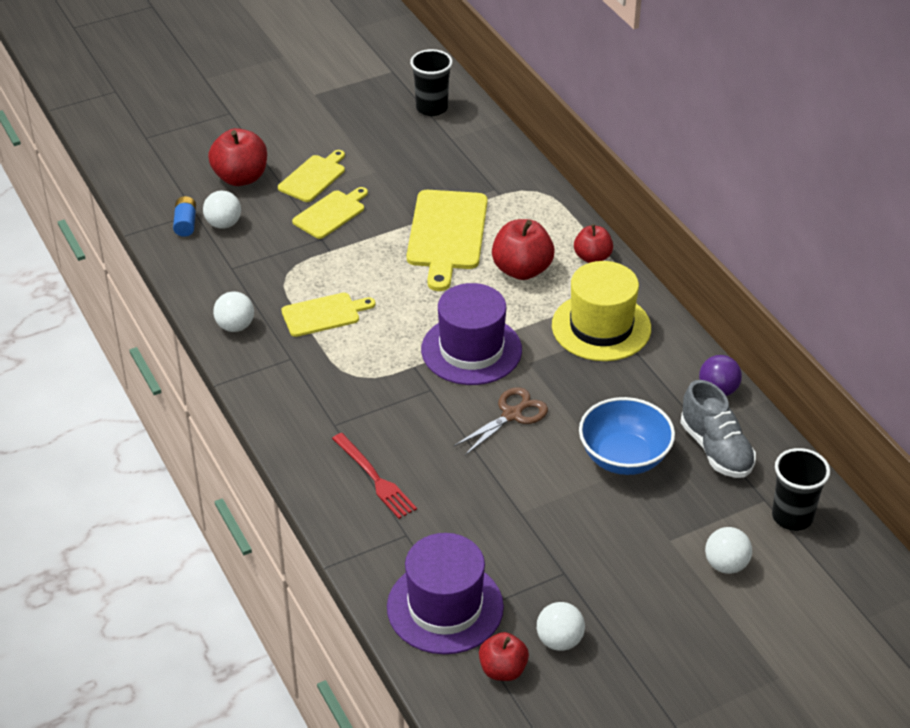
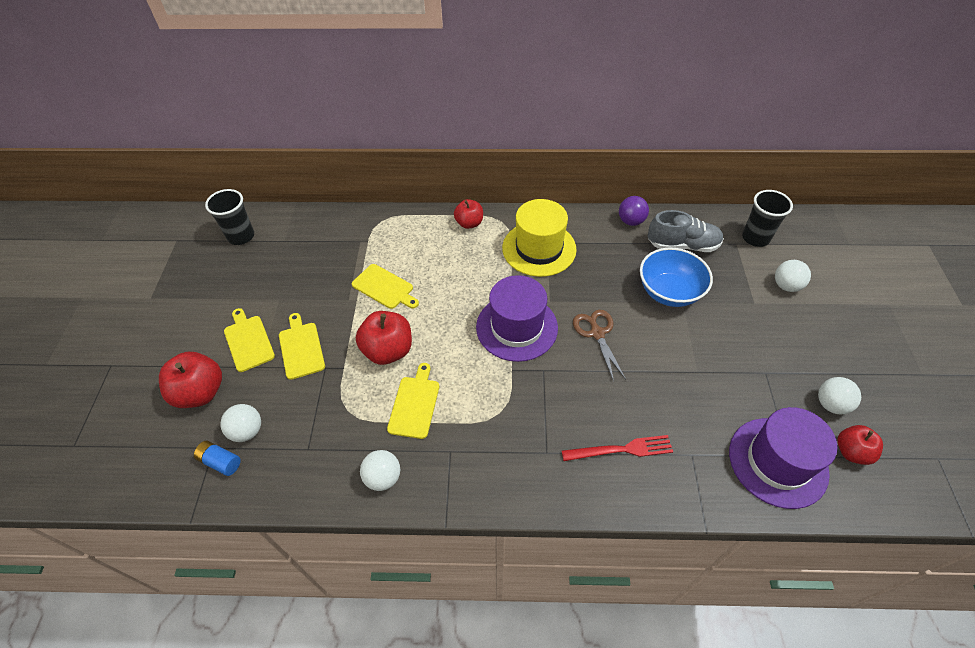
camera: 60 degrees left, 10 degrees up
(447, 234) = (384, 287): yellow cutting board -> yellow cutting board, size x0.59
(522, 270) = (454, 263): red apple -> red apple (388, 350)

